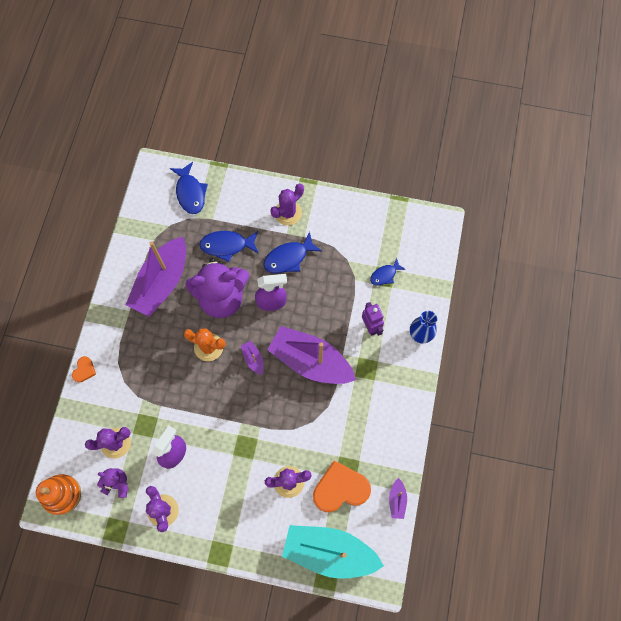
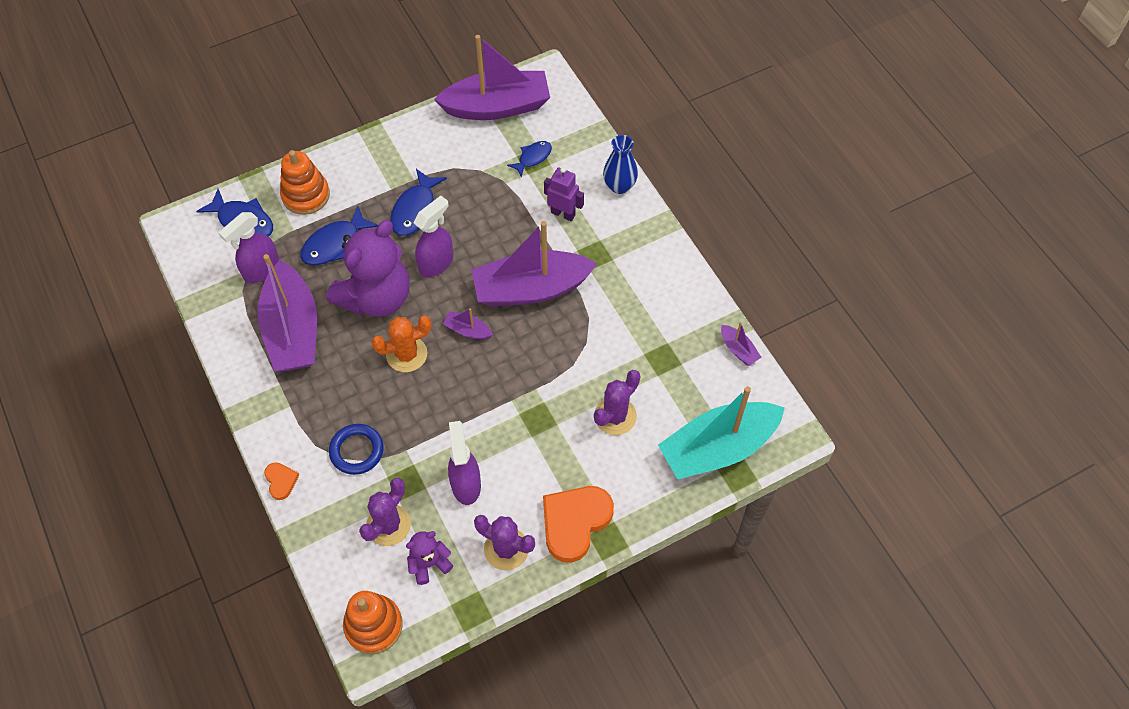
camera: 40 degrees left, 10 degrees down
(135, 385) = (357, 451): none -> blue ring
(175, 231) = (261, 270): none -> purple spray bottle
(236, 201) = (306, 195): none -> orange stacking toy
(288, 213) = (374, 169): purple cactus -> none
(340, 488) = (673, 382): orange heart -> orange heart (575, 522)
(385, 275) = (533, 158): blue fish -> blue fish turned 150 degrees counterclockwise
(393, 224) = (497, 107): none -> purple boat

